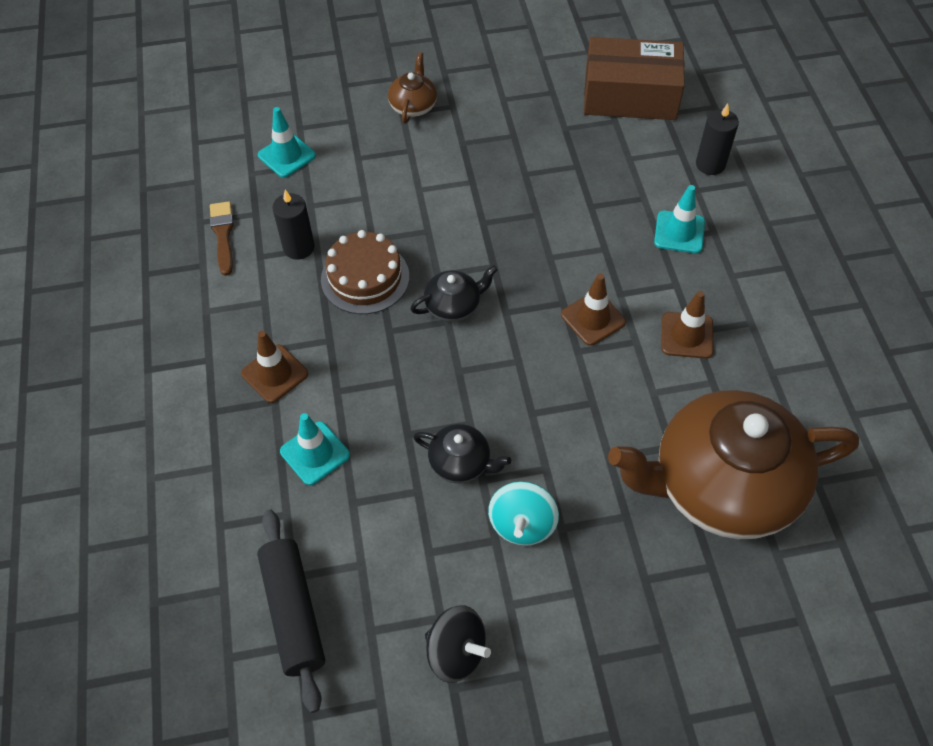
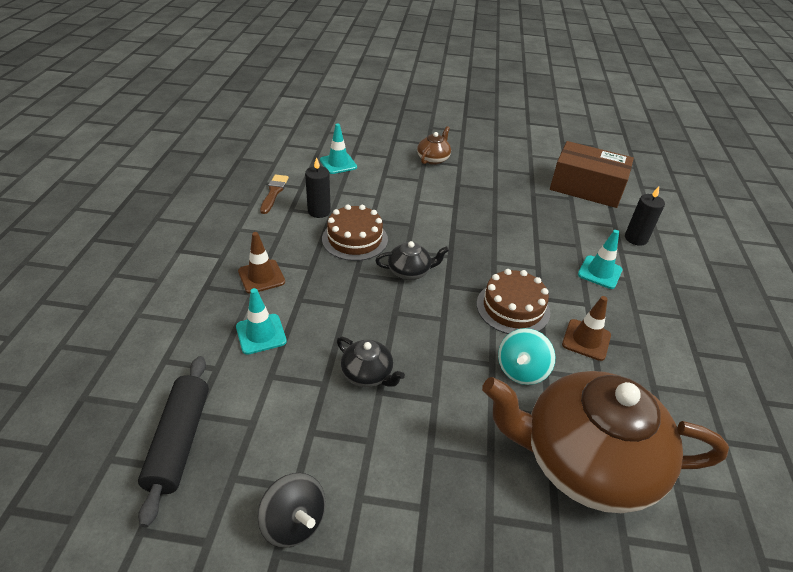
camera: 15 degrees right, 15 degrees down
(522, 524) = (397, 435): turquoise spinning top -> turquoise spinning top (521, 370)
(593, 318) = (513, 308): brown traffic cone -> brown cake

